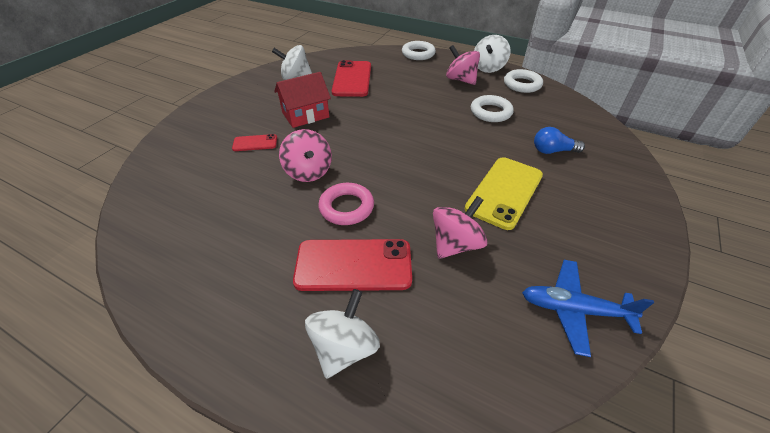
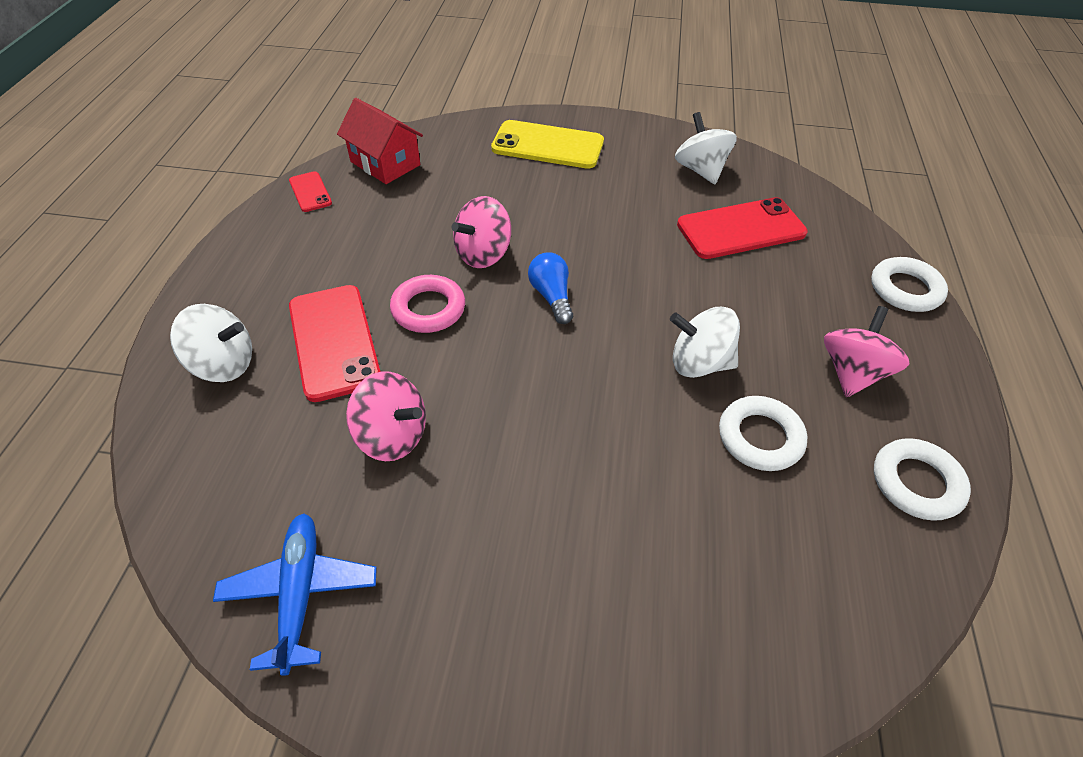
camera: 70 degrees right, 5 degrees up
(255, 143) = (519, 190): red phone -> red phone (310, 192)
(305, 115) = (607, 212): red house -> red house (385, 163)
(488, 68) = (943, 412): white spinning top -> white spinning top (699, 363)
(504, 192) = (525, 484): yellow phone -> yellow phone (547, 145)
(552, 151) = (681, 555): blue light bulb -> blue light bulb (551, 296)

